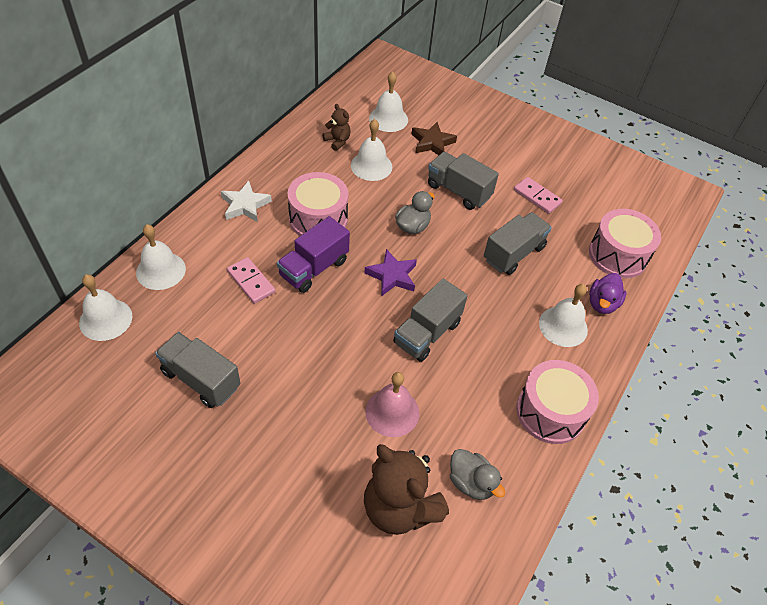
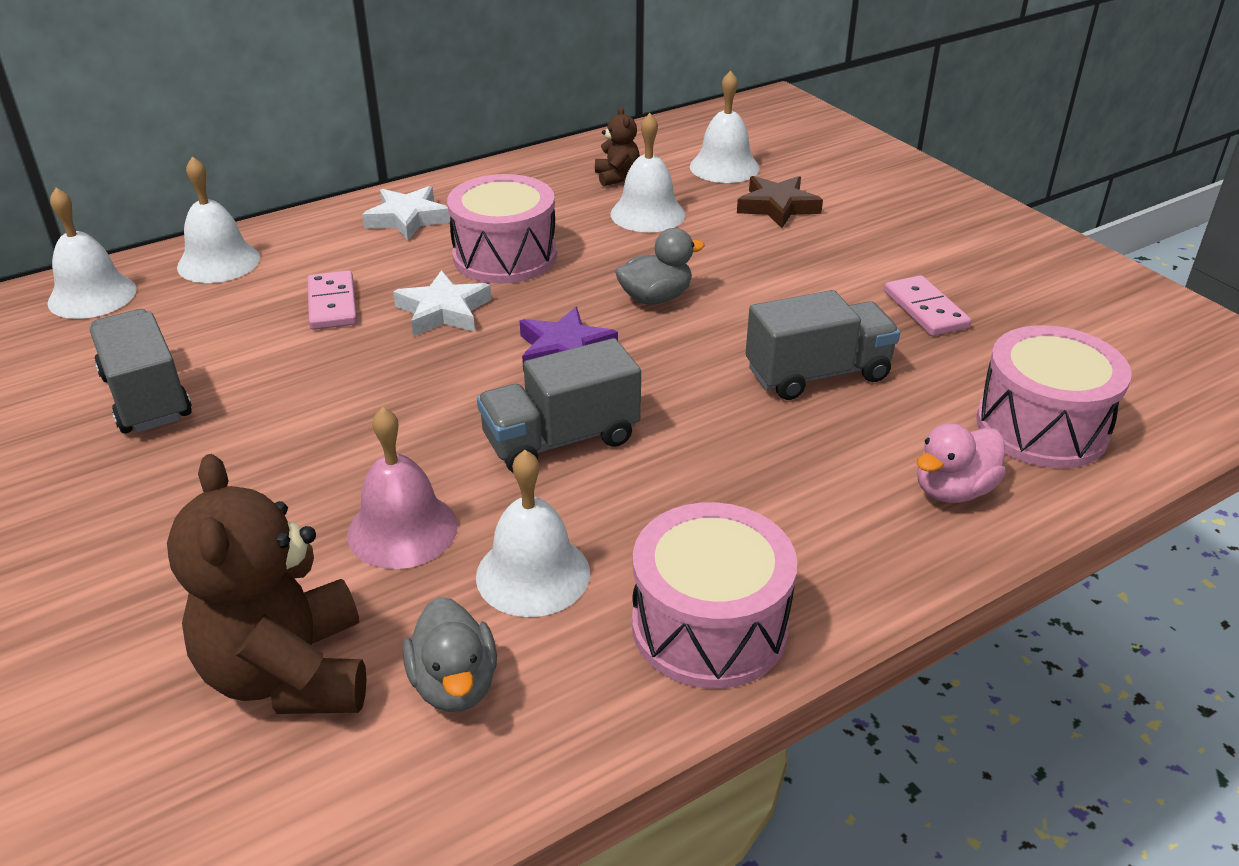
camera: 30 degrees right, 15 degrees down
(314, 268) = (443, 311): purple truck -> white star
(458, 191) = (776, 272): grey truck -> none
(563, 326) = (840, 502): white bell -> white bell (533, 574)
(602, 303) = (953, 490): purple duck -> pink duck

